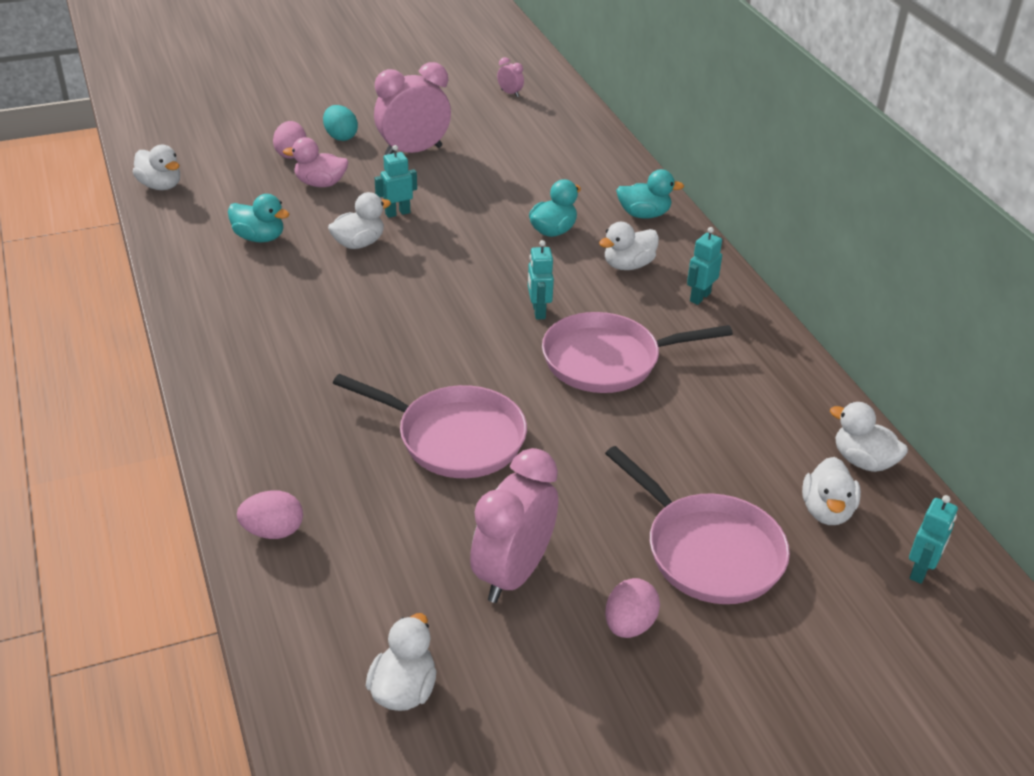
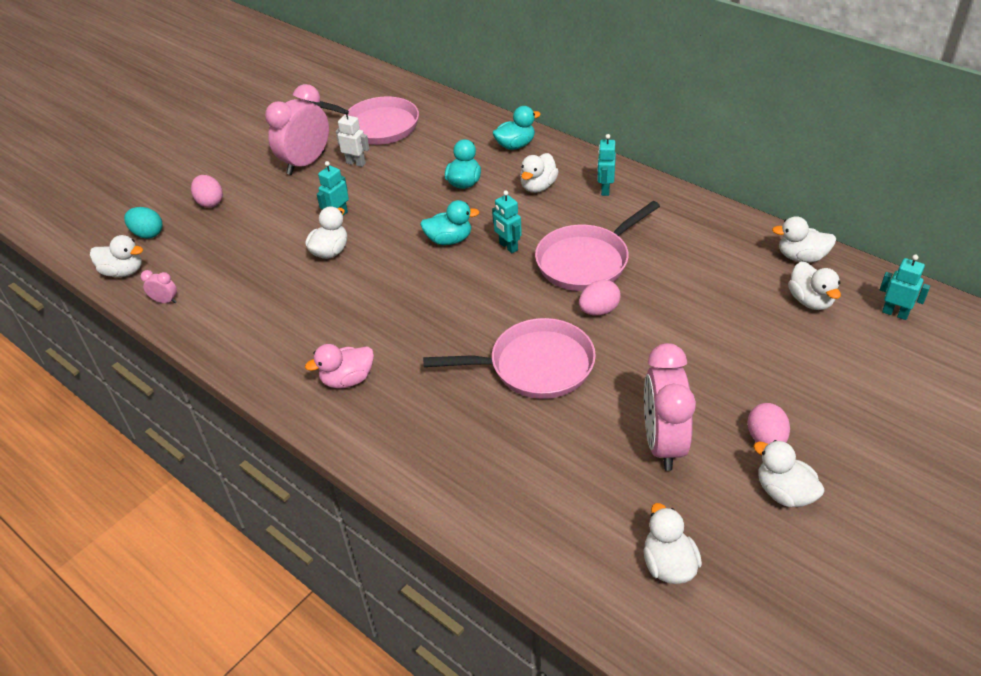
camera: 25 degrees left, 5 degrees up
(259, 238) = (247, 280): turquoise duck -> turquoise duck (449, 240)
(273, 531) = (472, 500): pink egg -> pink egg (599, 310)
(320, 183) = (256, 217): pink duck -> pink duck (347, 379)
(340, 137) = (237, 173): turquoise egg -> turquoise egg (148, 234)
(462, 169) = (356, 163): none -> white robot
(510, 93) = (338, 91): pink clock -> pink clock (165, 301)
(596, 687) = (784, 492): none -> white duck
(708, 551) = (767, 363): pink pan -> pink pan (377, 126)
(920, 571) = (895, 313): turquoise robot -> turquoise robot turned 60 degrees counterclockwise

